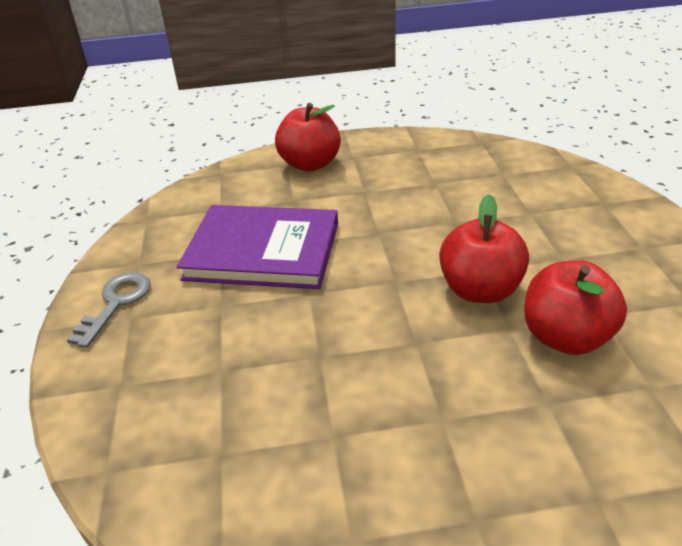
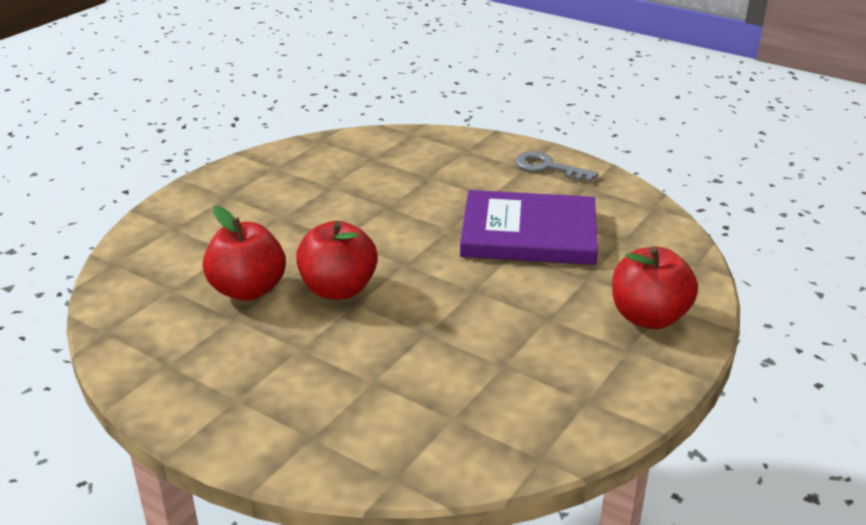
camera: 130 degrees right, 5 degrees down
(116, 303) = (548, 167): grey key -> grey key turned 150 degrees clockwise
(263, 251) = (529, 233): purple book -> purple book turned 45 degrees clockwise

